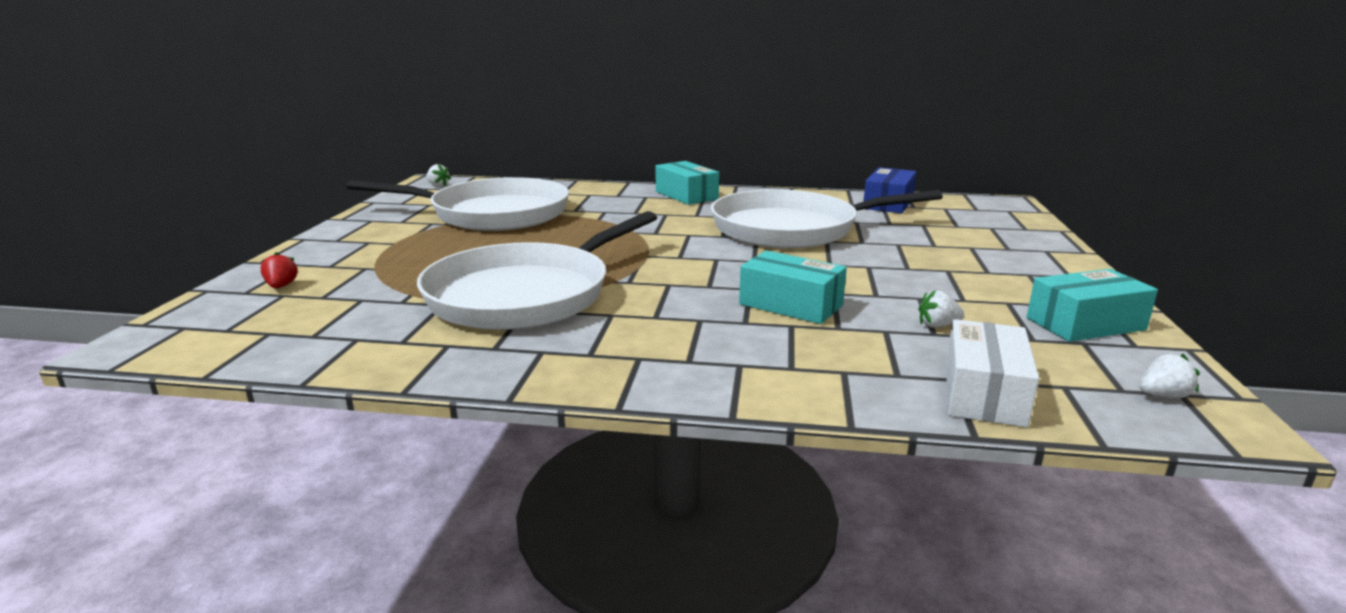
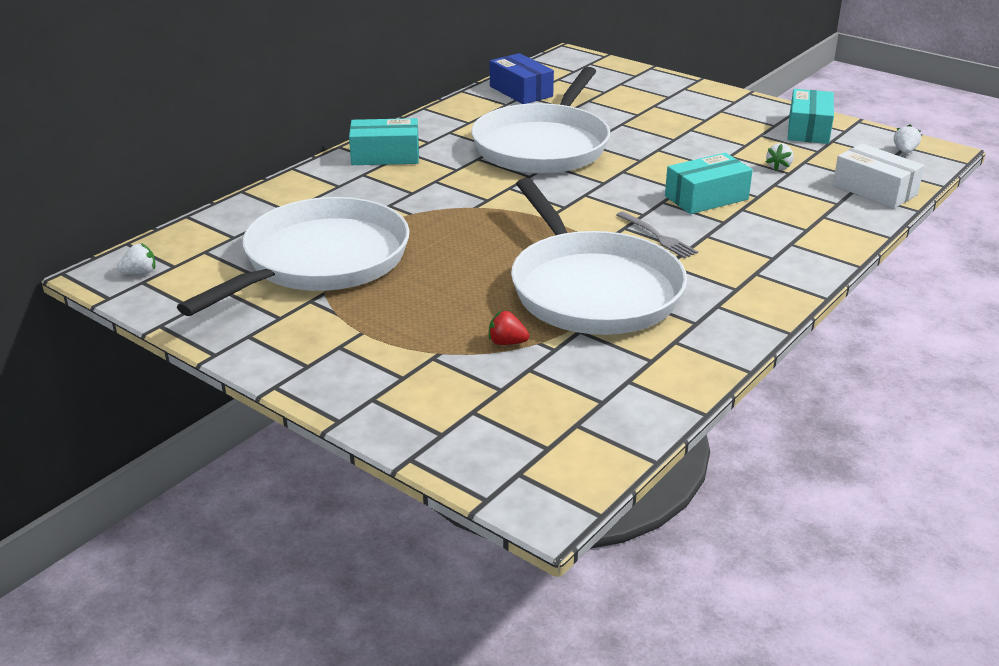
camera: 60 degrees left, 10 degrees up
(281, 286) = (444, 411): red strawberry -> red strawberry (507, 342)
(667, 300) = (658, 236): none -> grey fork

